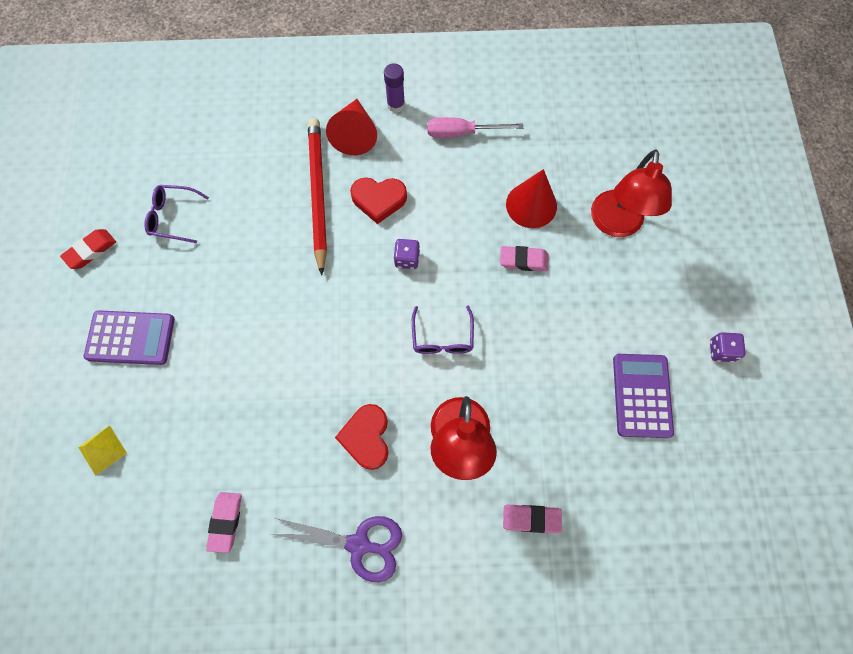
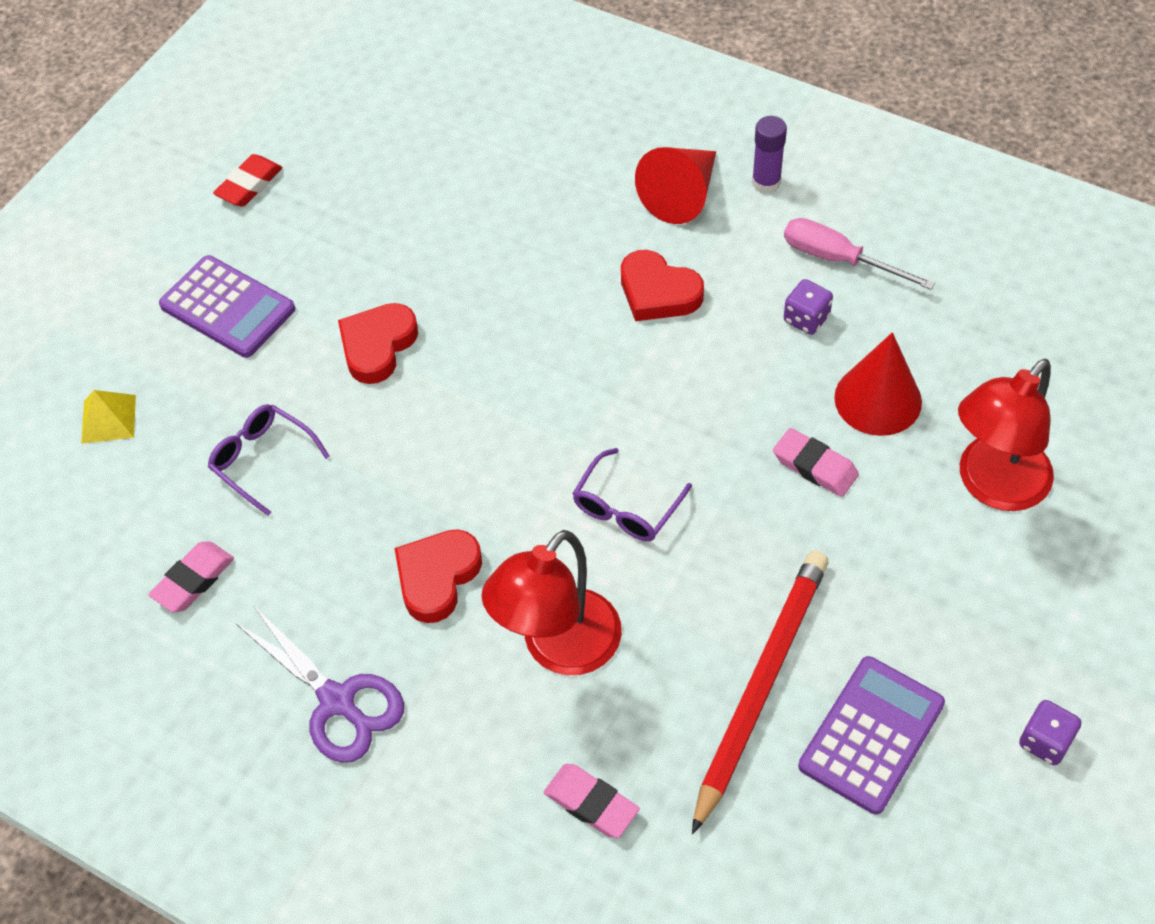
camera: 35 degrees right, 15 degrees down
(91, 251) = (249, 185): red eraser -> red eraser turned 45 degrees counterclockwise
(173, 217) = (374, 191): purple glasses -> purple glasses (262, 460)
(240, 315) = (377, 346): none -> red heart
(318, 194) = (580, 247): red pencil -> red pencil (761, 686)
(407, 259) = (646, 384): purple dice -> purple dice (806, 319)

